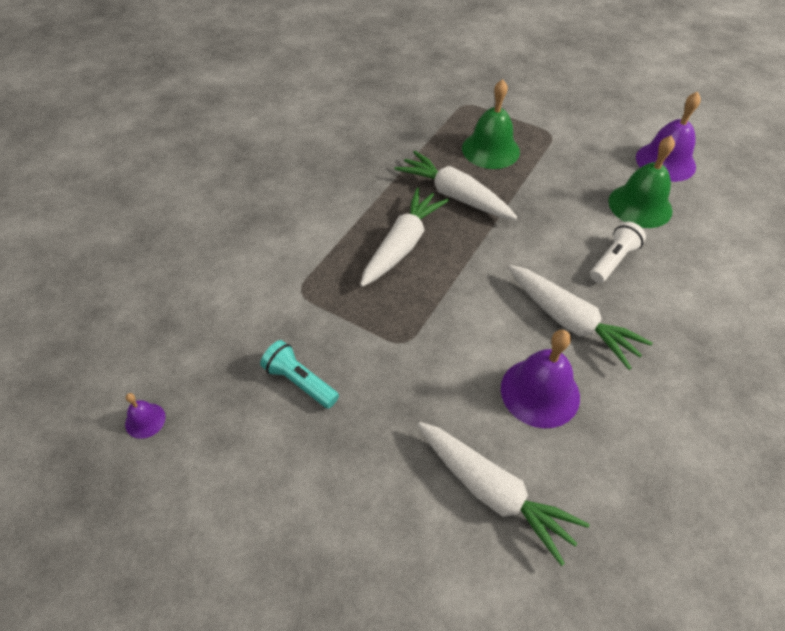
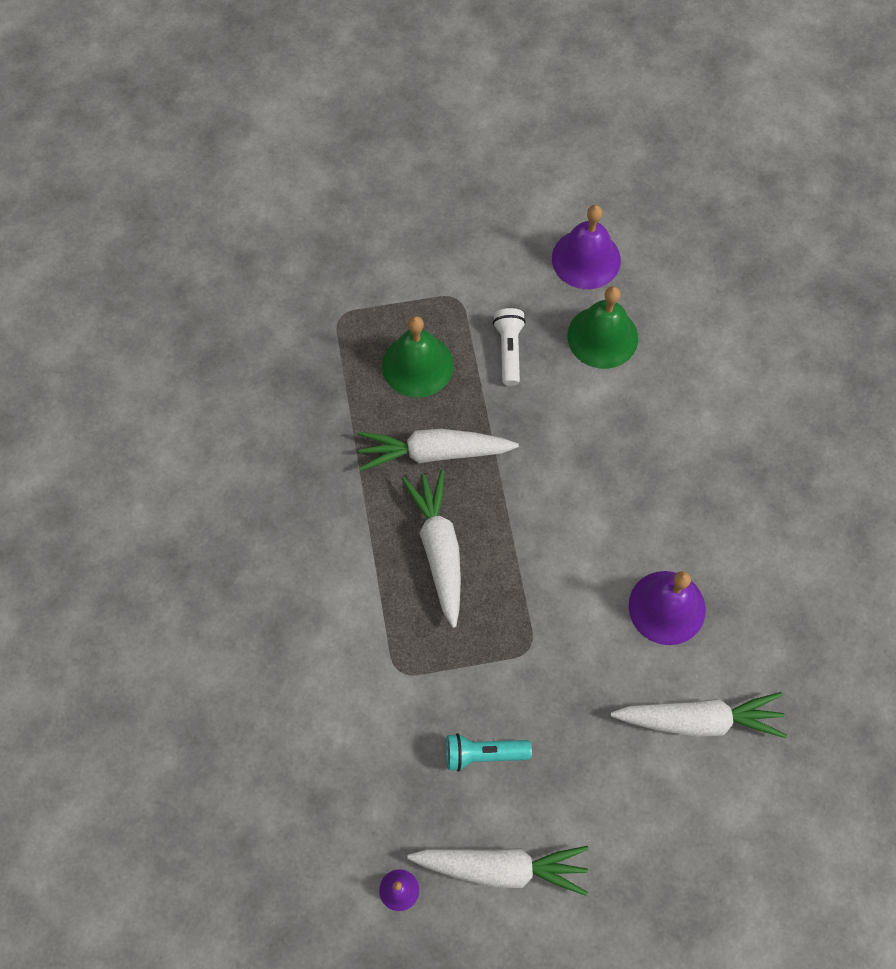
camera: 40 degrees left, 15 degrees up
(571, 322) = (640, 519): white carrot -> white carrot (502, 868)
(613, 260) = (625, 424): white flashlight -> white flashlight (509, 350)

